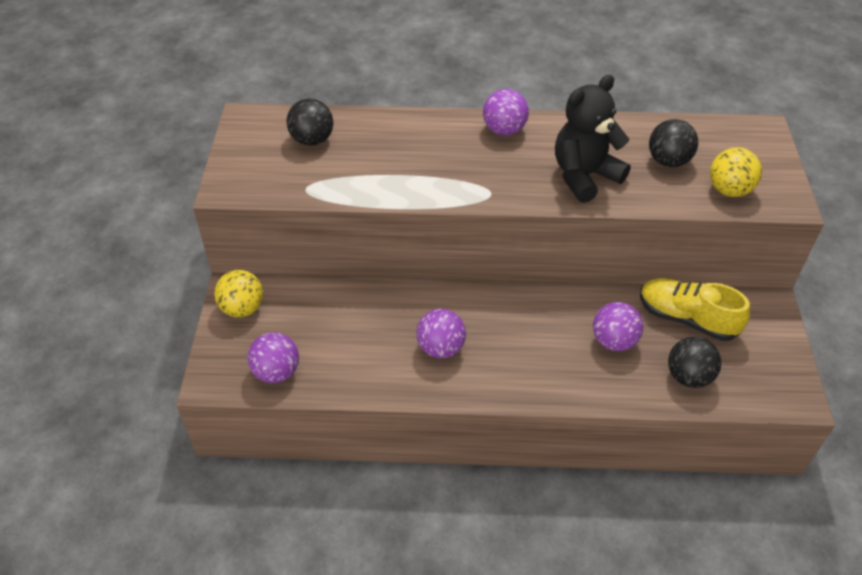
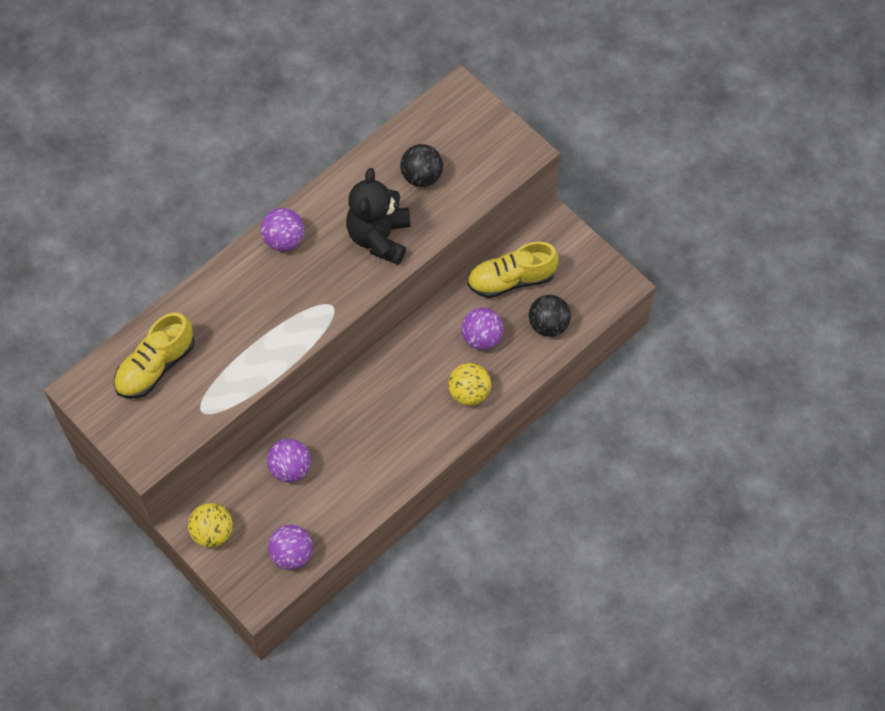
camera: 45 degrees left, 15 degrees up
(312, 140) = (155, 366): black ball -> yellow shoe
(440, 348) = (378, 441): purple ball -> purple ball (290, 468)
(729, 190) = (481, 171): yellow ball -> yellow ball (469, 393)

